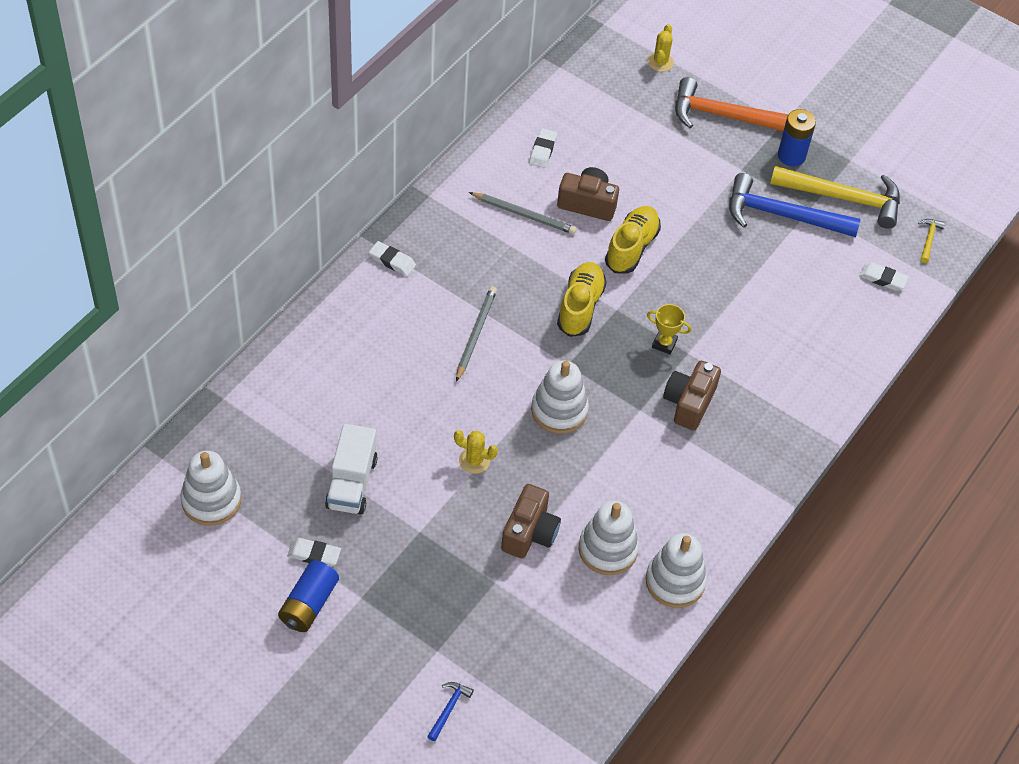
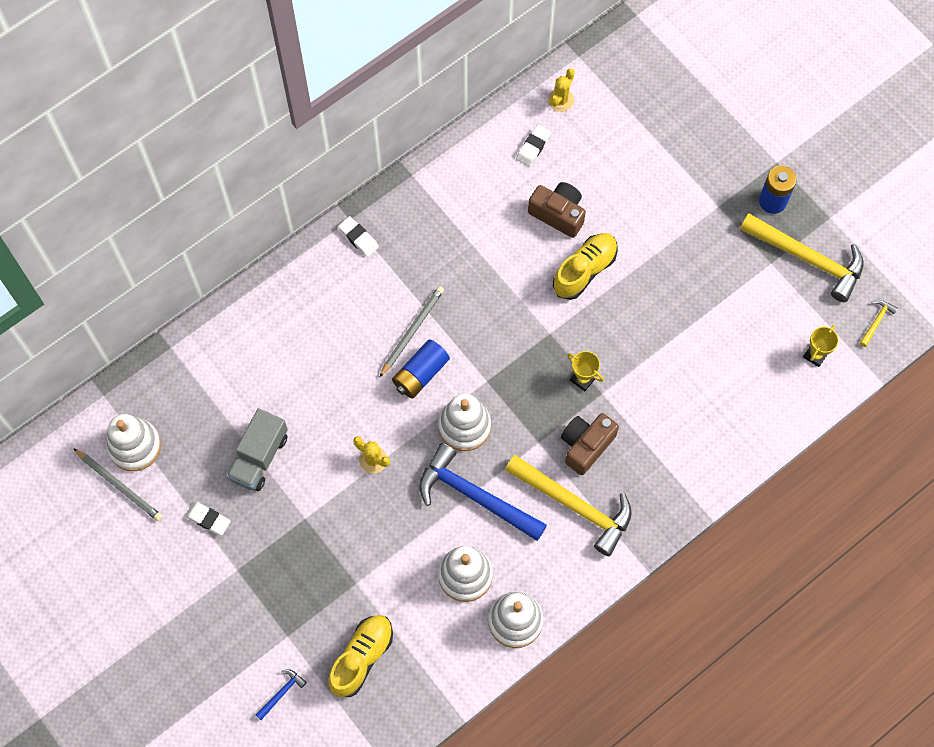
camera: 20 degrees right, 15 degrees up
(308, 604) = (190, 566): blue battery -> blue battery (420, 374)
(352, 483) = (259, 457): white truck -> grey truck
(524, 215) = (494, 214): grey pencil -> grey pencil (120, 486)
(529, 532) = (401, 542): brown camera -> none
(580, 307) = (517, 323): yellow shoe -> yellow shoe (361, 657)
(660, 62) = (678, 70): yellow cactus -> yellow cactus (560, 100)
(697, 460) = (574, 505): none -> yellow hammer
(726, 116) = (723, 144): orange hammer -> none
(782, 215) = (741, 265): blue hammer -> blue hammer (475, 496)
(882, 279) = (815, 355): white eraser -> yellow trophy

